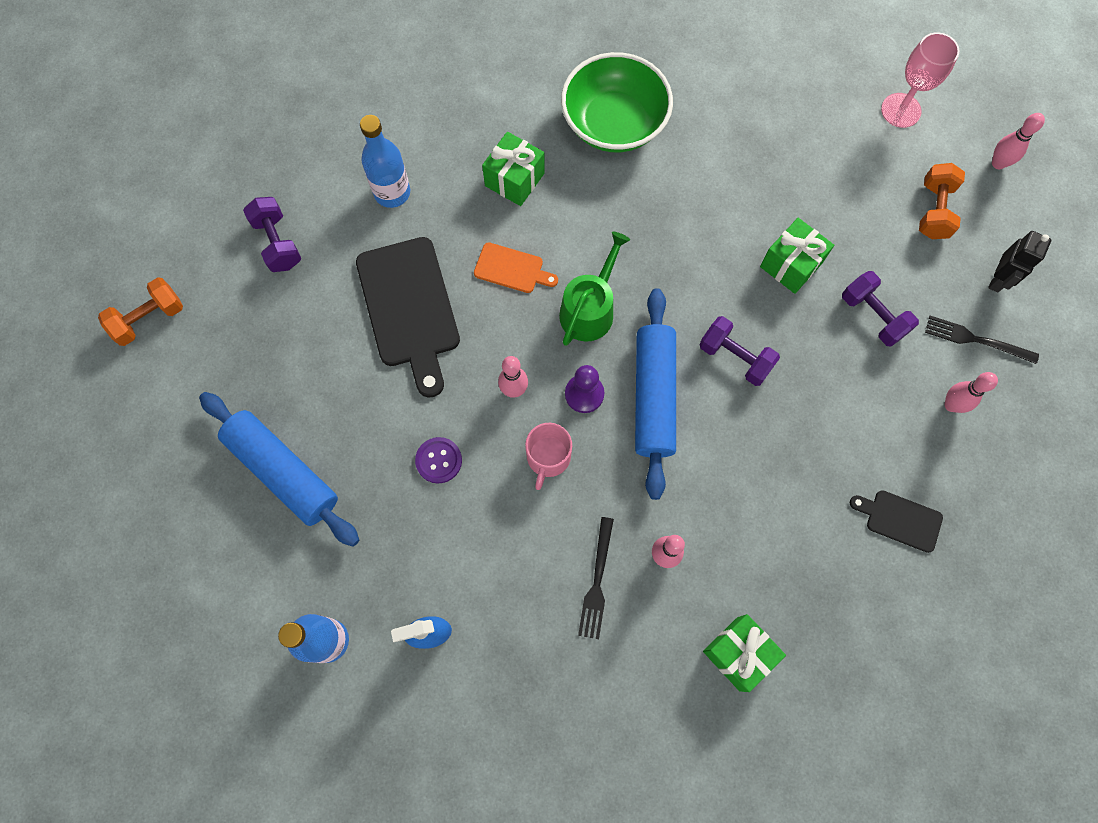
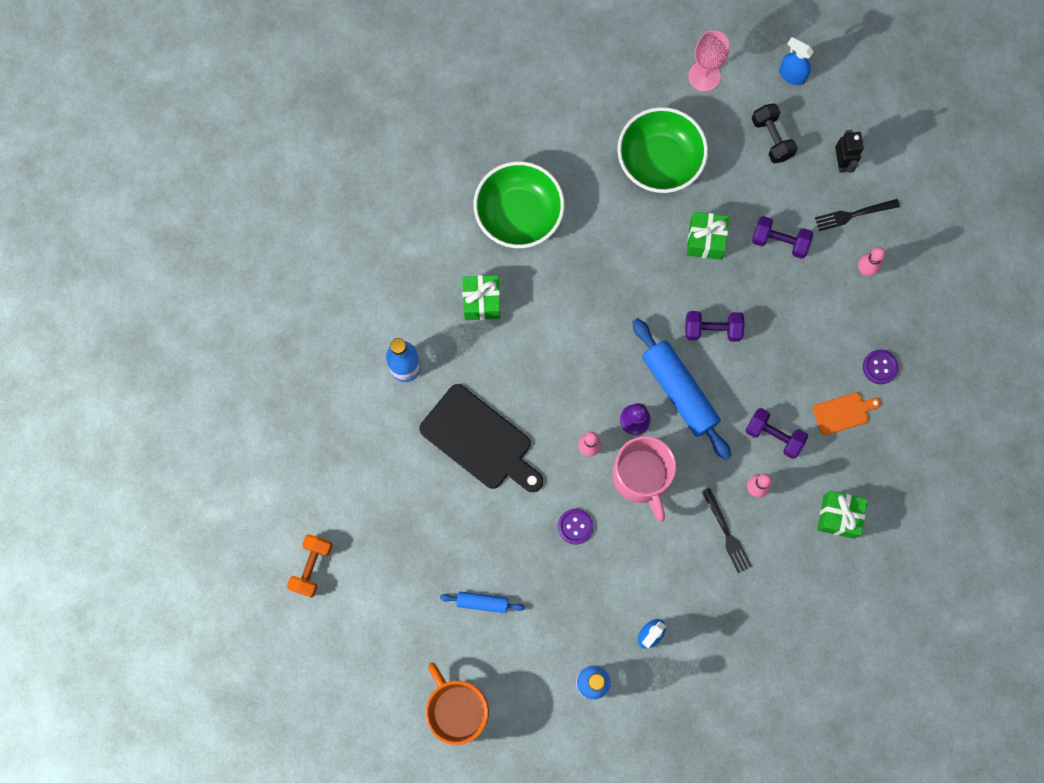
camera: 35 degrees left, 5 degrees up
(169, 565) = (458, 709): none -> orange mug
(277, 243) = (355, 456): purple dumbbell -> purple dumbbell (774, 436)
(283, 472) = (482, 603): blue rolling pin -> blue rolling pin, size x0.50
(512, 269) = (527, 367): orange cutting board -> orange cutting board (843, 413)
(548, 457) = (642, 476): pink mug -> pink mug, size x1.71
(590, 309) = (598, 360): green watering can -> none
(796, 160) = (659, 160): none -> green bowl
(900, 519) = (880, 367): black cutting board -> purple button
(934, 210) = (772, 138): orange dumbbell -> black dumbbell
(998, 163) = (792, 75): pink bowling pin -> blue spray bottle

